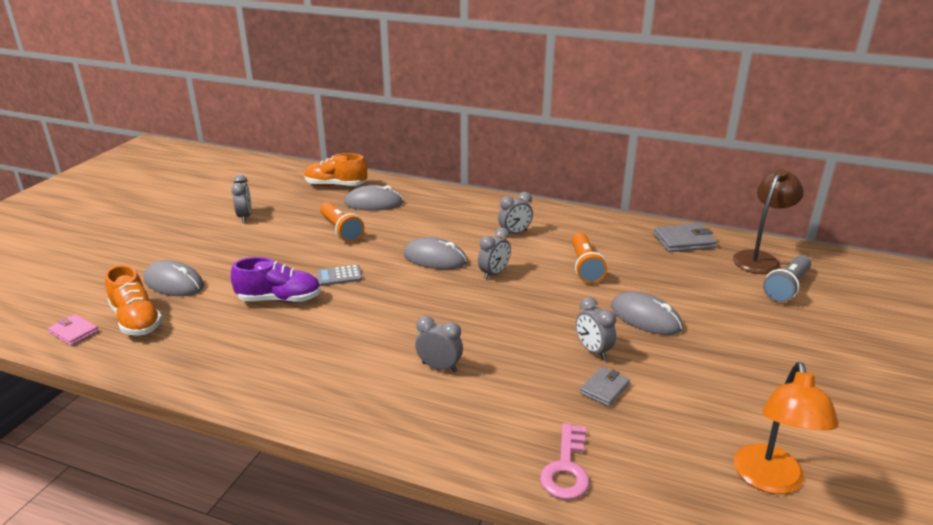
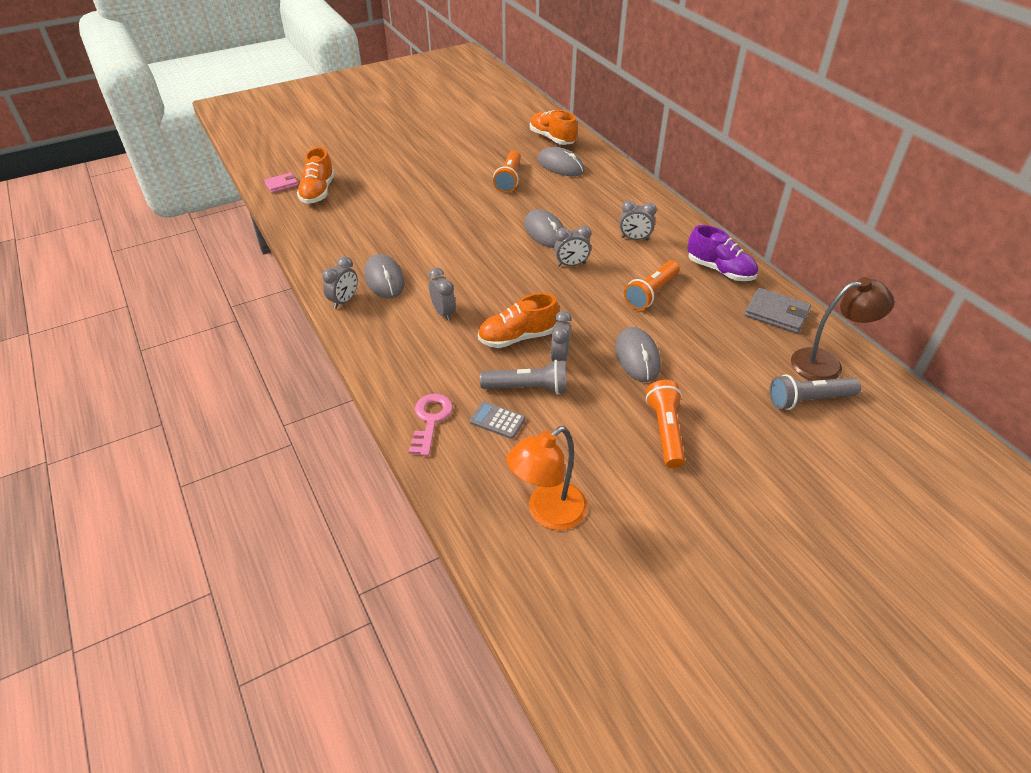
camera: 40 degrees right, 15 degrees up
(74, 332) = (281, 184): pink wallet -> pink wallet turned 75 degrees clockwise
(174, 283) = (363, 175): grey mouse -> grey mouse (384, 279)
(245, 217) = (459, 141): grey clock -> grey clock (344, 301)
(279, 299) = (408, 215): purple shoe -> purple shoe (720, 270)
(339, 276) = (464, 216): grey calculator -> grey calculator (497, 420)
(535, 352) = (517, 337): none -> orange shoe
(566, 468) = (431, 420): pink key -> pink key turned 135 degrees clockwise
(604, 389) = (528, 388): grey wallet -> grey flashlight
(744, 360) = (665, 431): none -> orange flashlight

